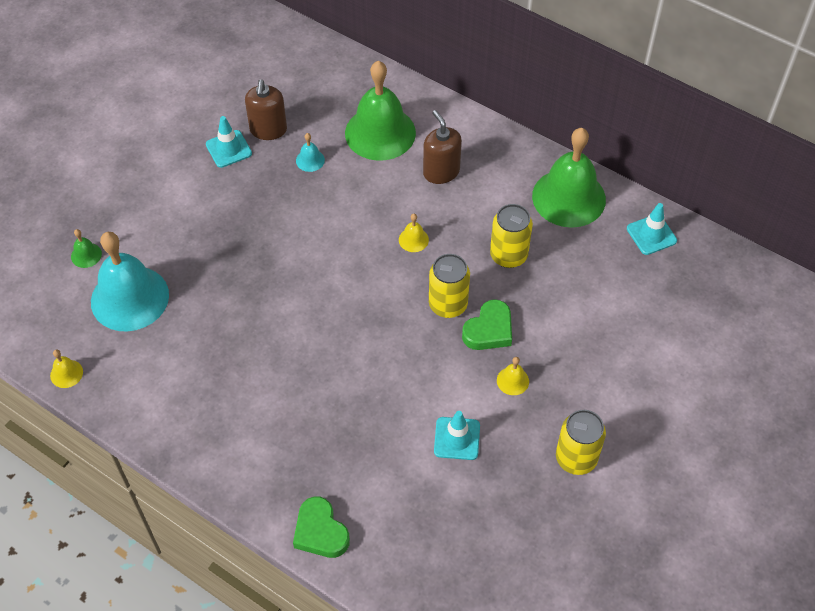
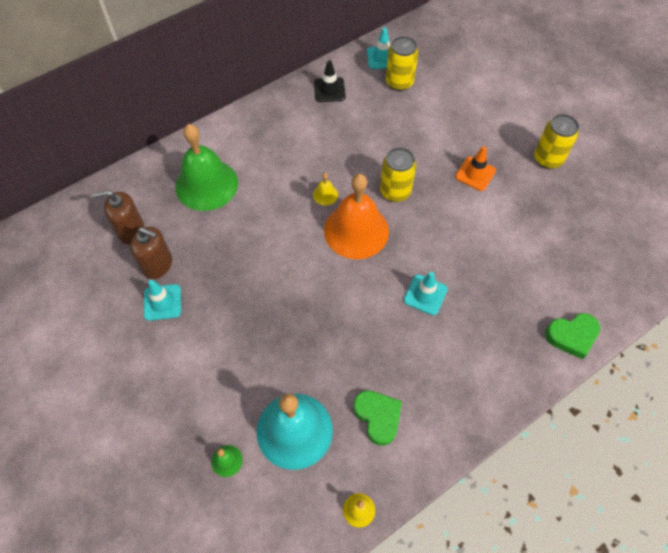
camera: 70 degrees left, 5 degrees up
(310, 160) = (209, 242): turquoise bell -> none
(378, 282) = (356, 230): none -> orange bell
(441, 172) = (268, 157): brown soap dispenser -> brown soap dispenser (131, 231)
(457, 438) = (514, 222): turquoise traffic cone -> turquoise traffic cone (425, 295)
(489, 330) = (427, 173): green heart -> green heart (378, 417)
(508, 255) = (365, 141): yellow can -> yellow can (399, 82)
(512, 381) = (475, 174): yellow bell -> orange traffic cone
(569, 197) = (329, 90): green bell -> black traffic cone

